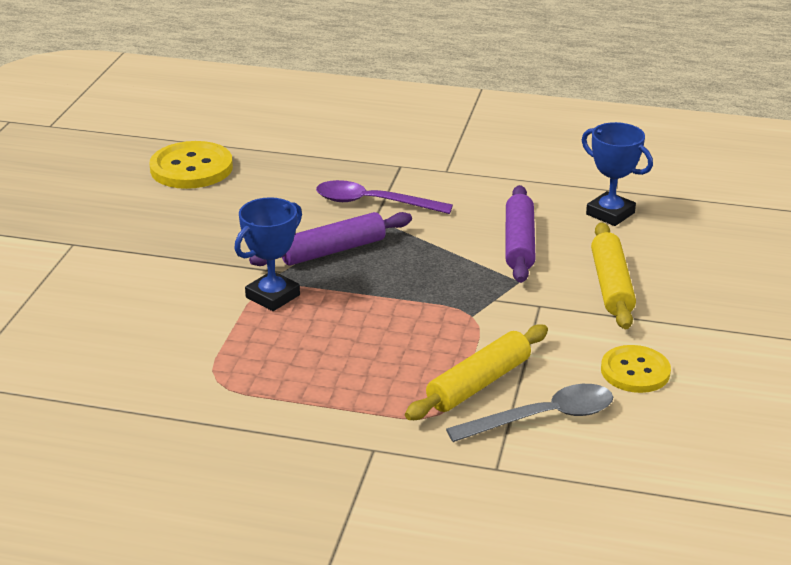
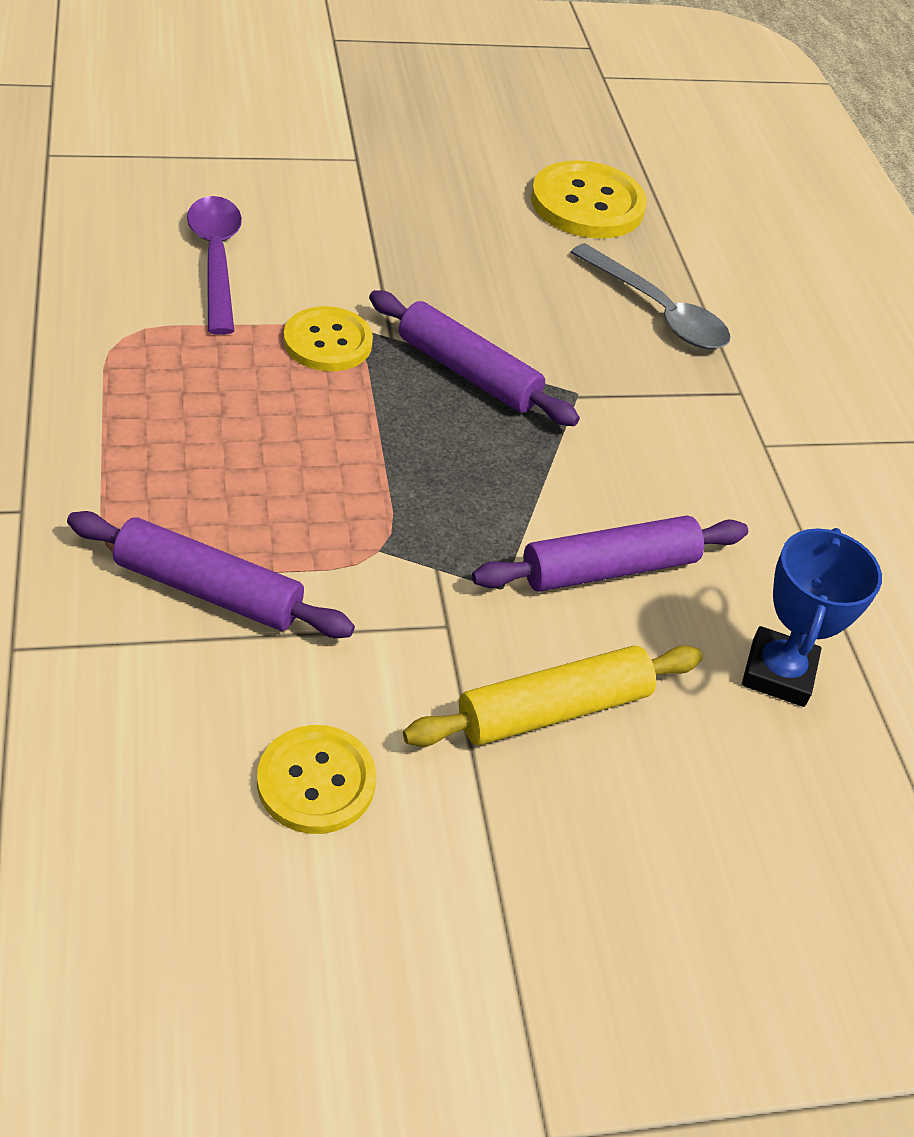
camera: 60 degrees right, 15 degrees up
(272, 296) = (328, 342): blue trophy -> yellow button
(373, 203) = (617, 385): purple spoon -> purple spoon (216, 260)
(478, 383) = (209, 589): yellow rolling pin -> purple rolling pin
(543, 418) = (149, 681): grey spoon -> grey spoon (657, 311)

